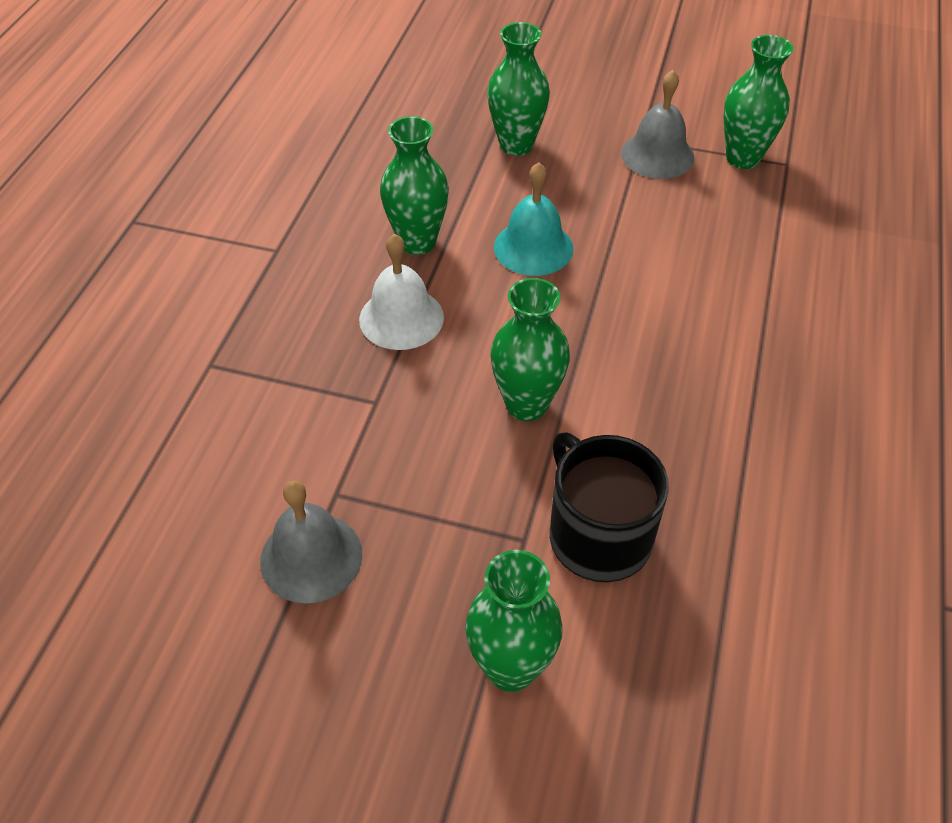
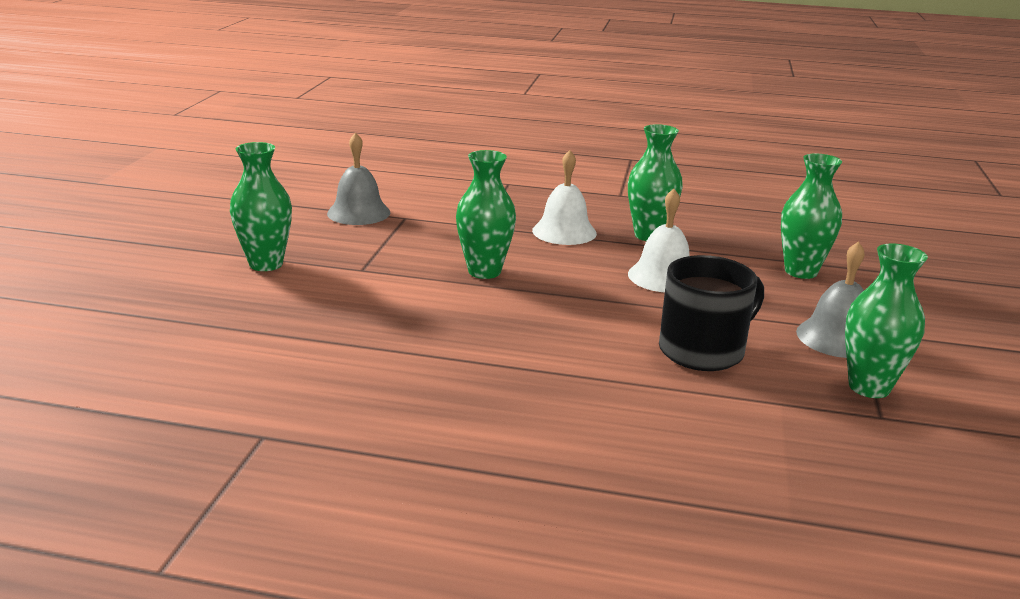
camera: 85 degrees right, 25 degrees down
(533, 247) = (663, 276): turquoise bell -> white bell
(598, 535) = (361, 293): black mug -> black mug (703, 350)

